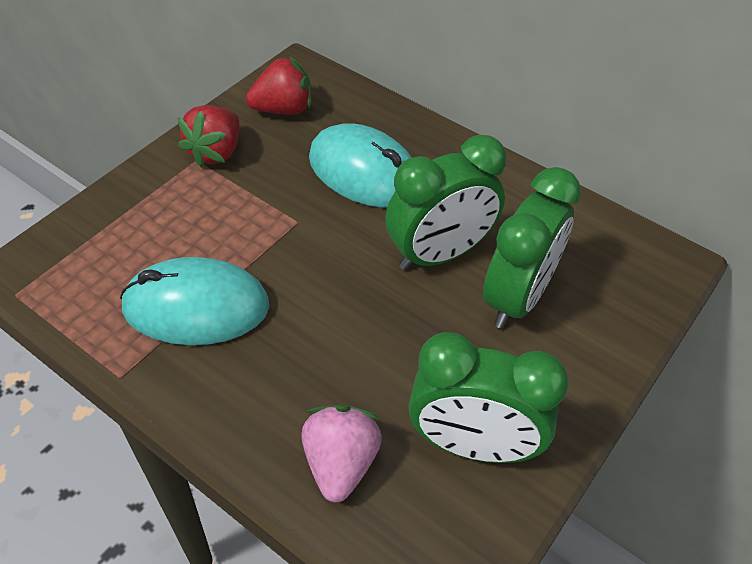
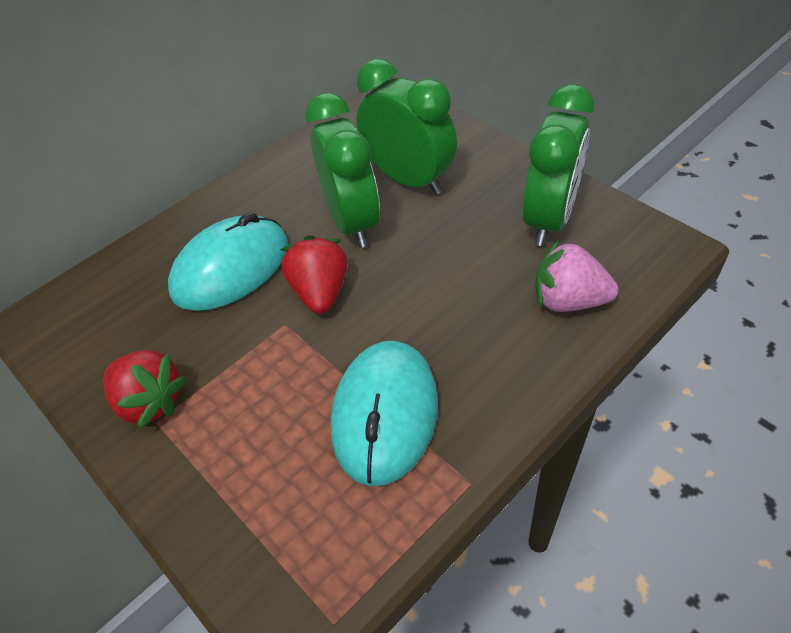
camera: 75 degrees left, 0 degrees up
(283, 109) = (103, 334): red strawberry -> red strawberry (320, 292)

